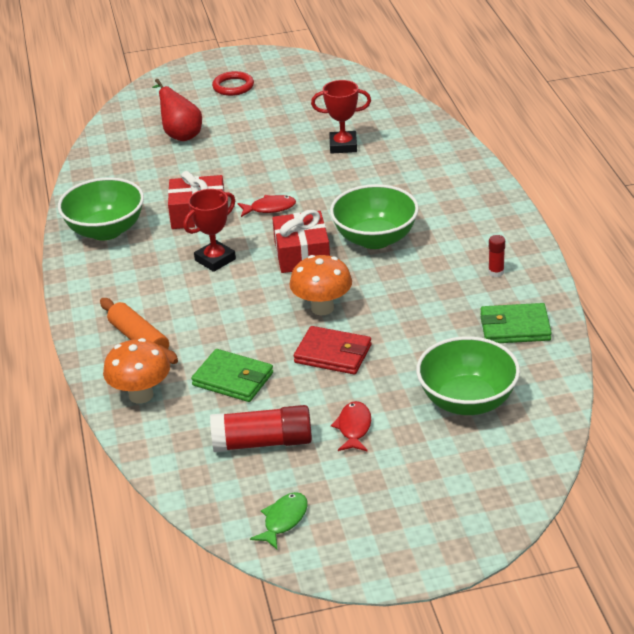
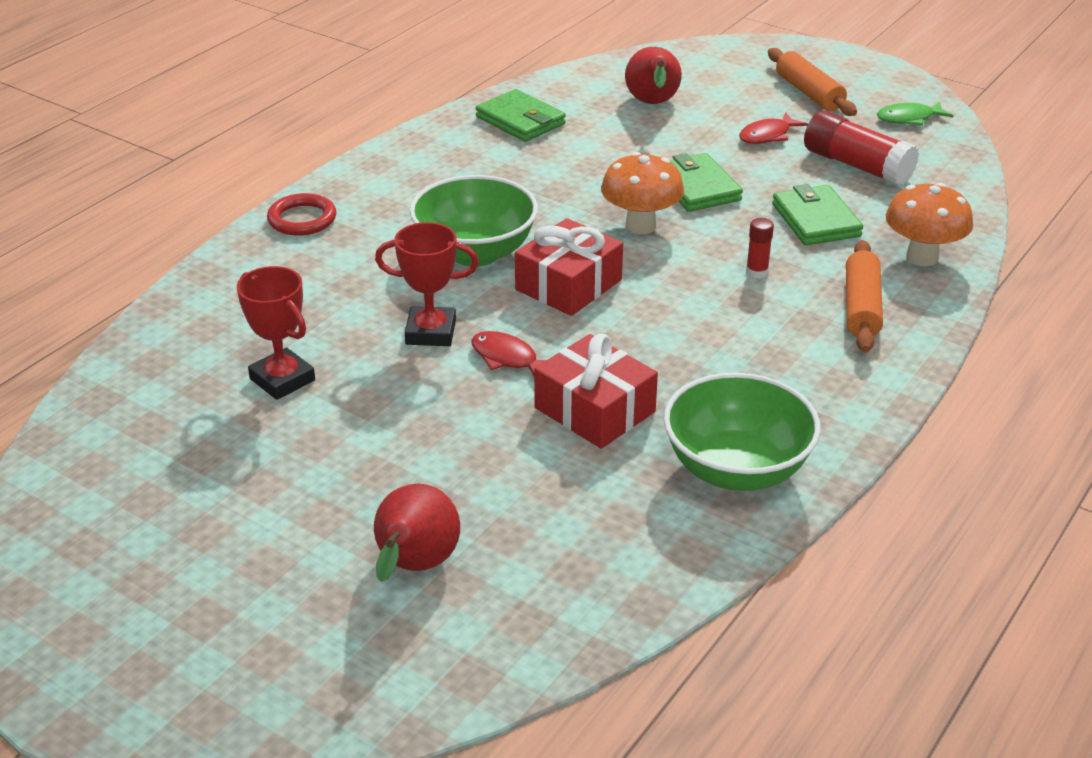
camera: 135 degrees left, 0 degrees up
(215, 260) = (664, 339): red trophy -> red trophy (431, 332)
(233, 86) = (187, 610): red ring -> red ring (302, 219)
(333, 354) = (697, 187): red wallet -> green wallet
(386, 494) = (809, 93): none -> orange rolling pin
(467, 401) = (653, 104): green bowl -> red pear
(496, 272) = (444, 161): red glue stick -> red glue stick (757, 272)

